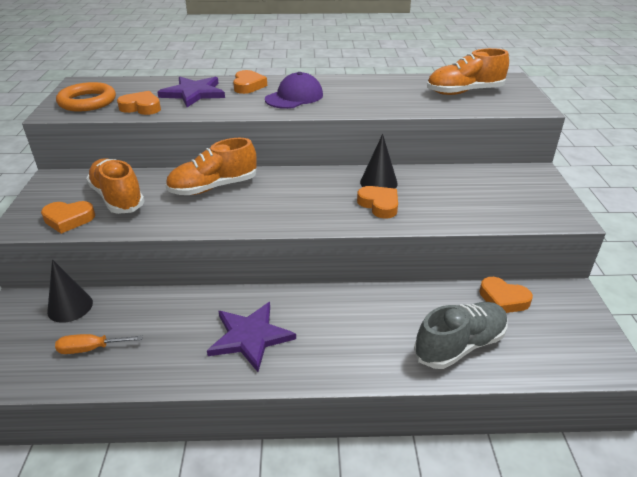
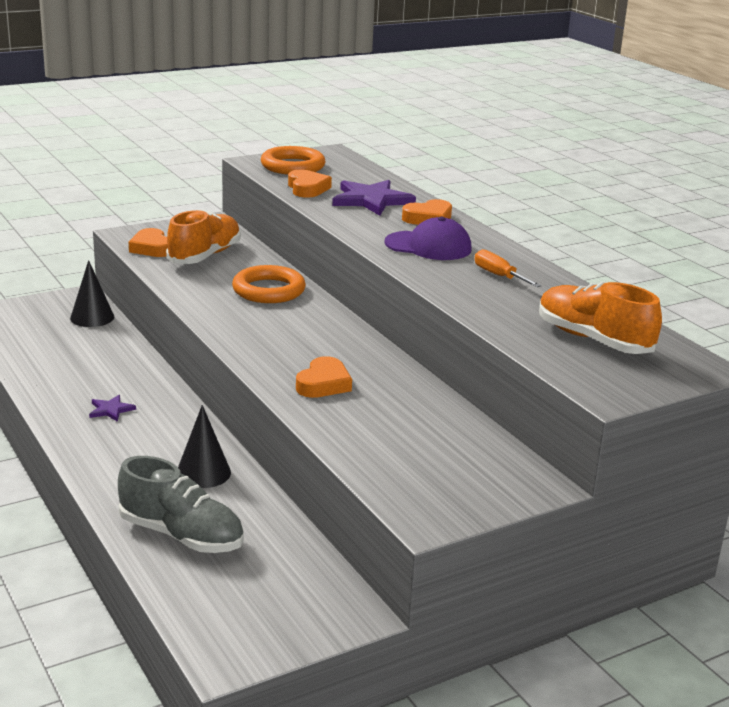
camera: 60 degrees right, 10 degrees down
(90, 349) = (47, 343): orange screwdriver -> orange screwdriver (499, 276)
(213, 187) = (268, 290): orange shoe -> orange ring
(250, 337) = (111, 410): purple star -> purple star, size x0.49
(378, 183) = (376, 375): black cone -> black cone (203, 473)
(503, 299) = (293, 556): orange heart -> none

